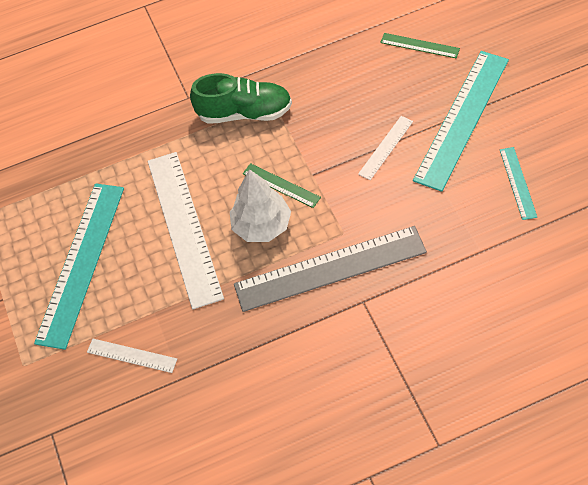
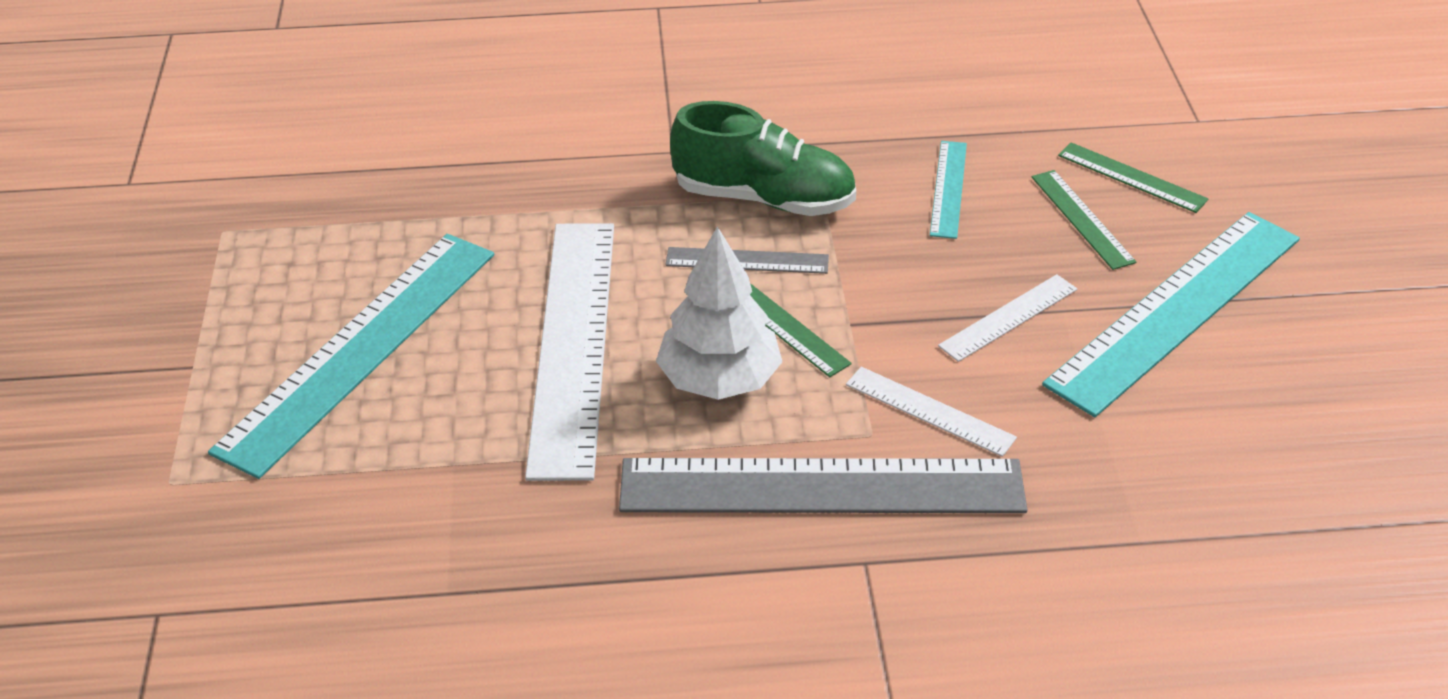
camera: 10 degrees right, 15 degrees down
(132, 355) = (375, 525): white ruler -> white ruler (929, 411)
(250, 153) = (747, 260): none -> grey ruler
(403, 78) = (1081, 219): none -> green ruler
(518, 183) = (1257, 444): turquoise ruler -> turquoise ruler (949, 188)

